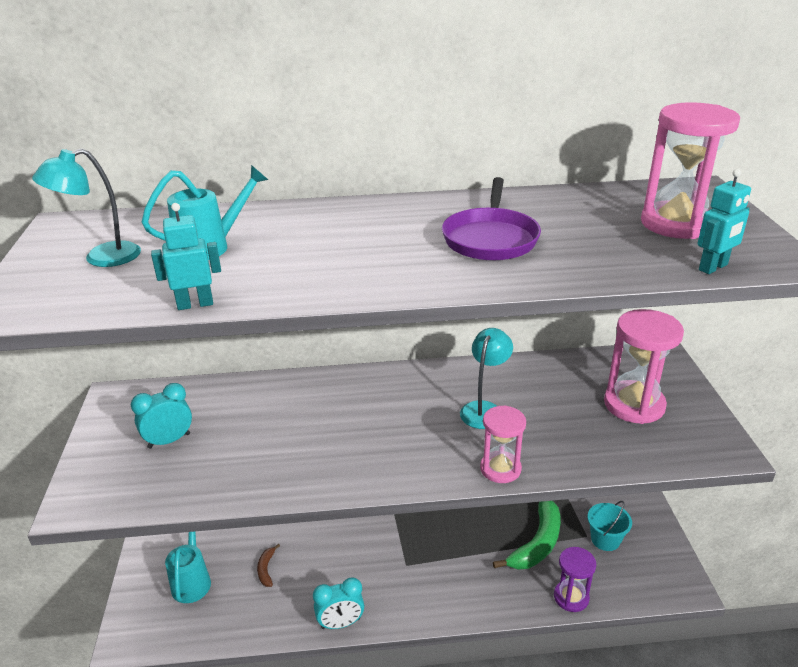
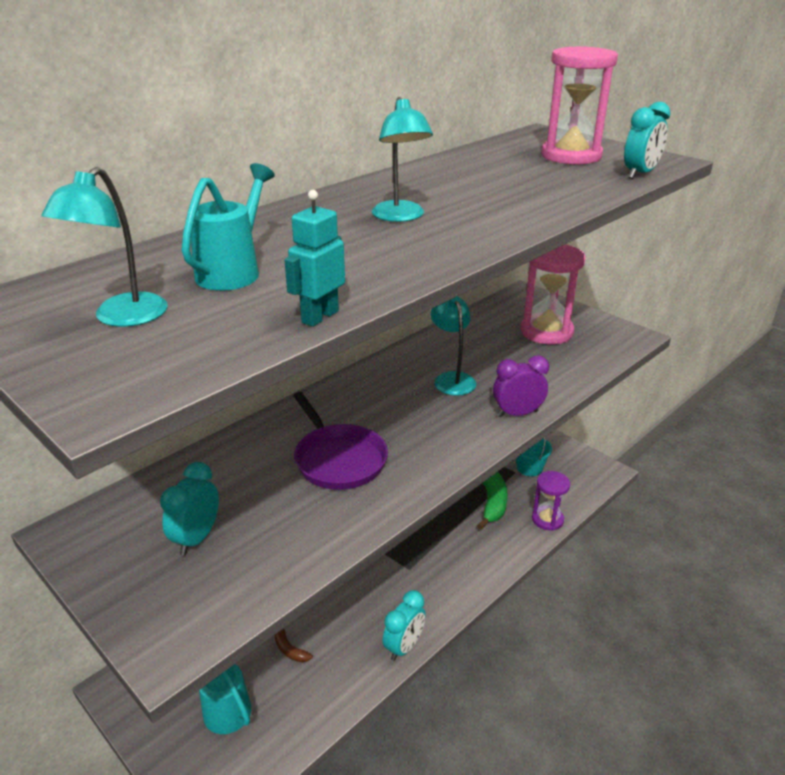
camera: 40 degrees left, 0 degrees up
(398, 240) = (400, 217): none -> turquoise lamp
(490, 238) = (469, 196): purple pan -> purple pan (338, 459)
(500, 469) = (517, 414): pink hourglass -> purple clock
(713, 267) = (640, 174): turquoise robot -> turquoise clock

